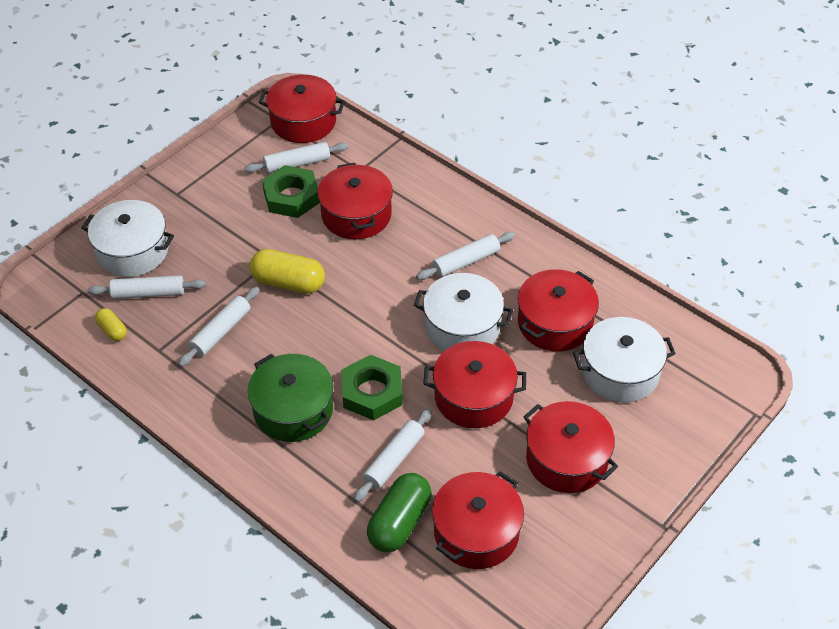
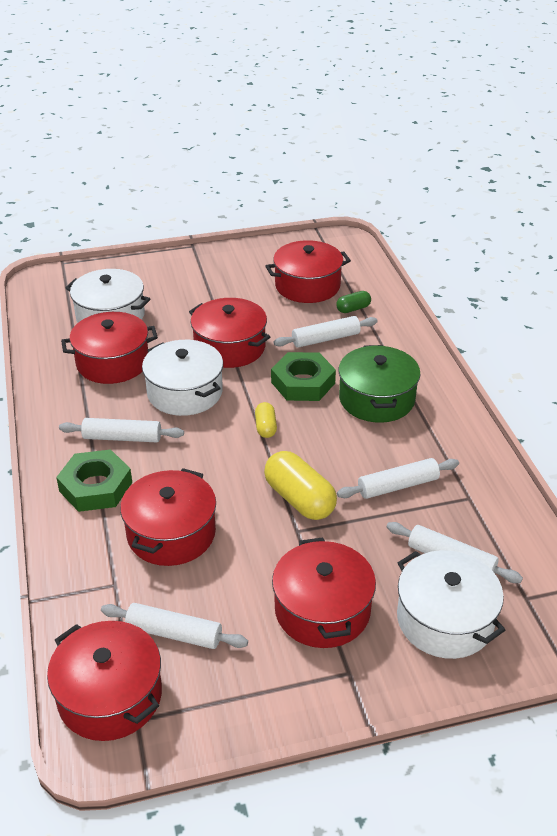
camera: 145 degrees left, 10 degrees down
(112, 330) = (508, 539): yellow capsule -> yellow capsule (265, 427)
(291, 197) = (218, 592): green nut -> green nut (95, 487)
(399, 522) = (353, 309): green capsule -> green capsule, size x0.53
(567, 459) = (208, 292): red pot -> red pot (322, 610)

